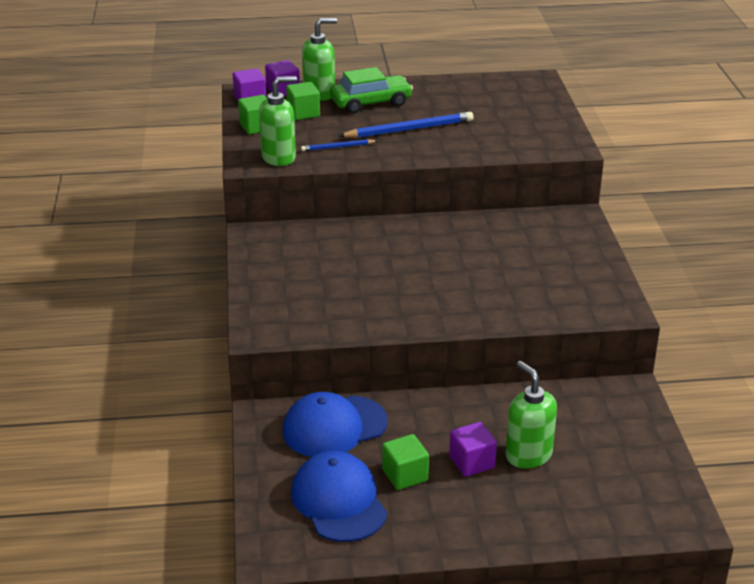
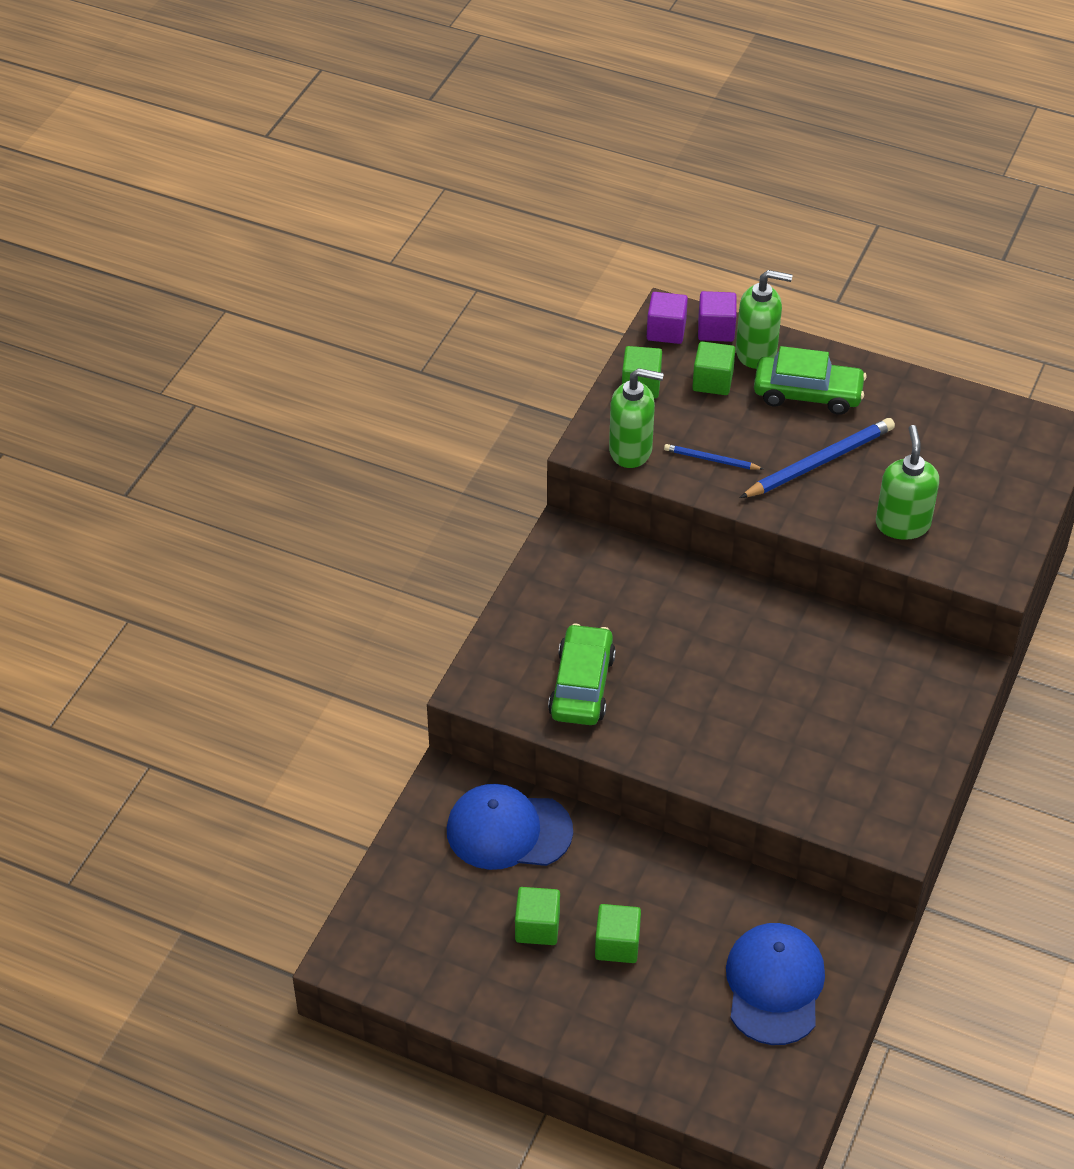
camera: 30 degrees right, 15 degrees up
(336, 305) = (581, 685): none -> green car
(339, 501) = (450, 927): blue cap -> blue cap (774, 985)
(409, 129) = (819, 462): blue pencil -> blue pencil turned 45 degrees counterclockwise
(472, 462) = (617, 944): purple cube -> green cube
(528, 455) = (683, 964): green soap dispenser -> green soap dispenser (902, 524)

